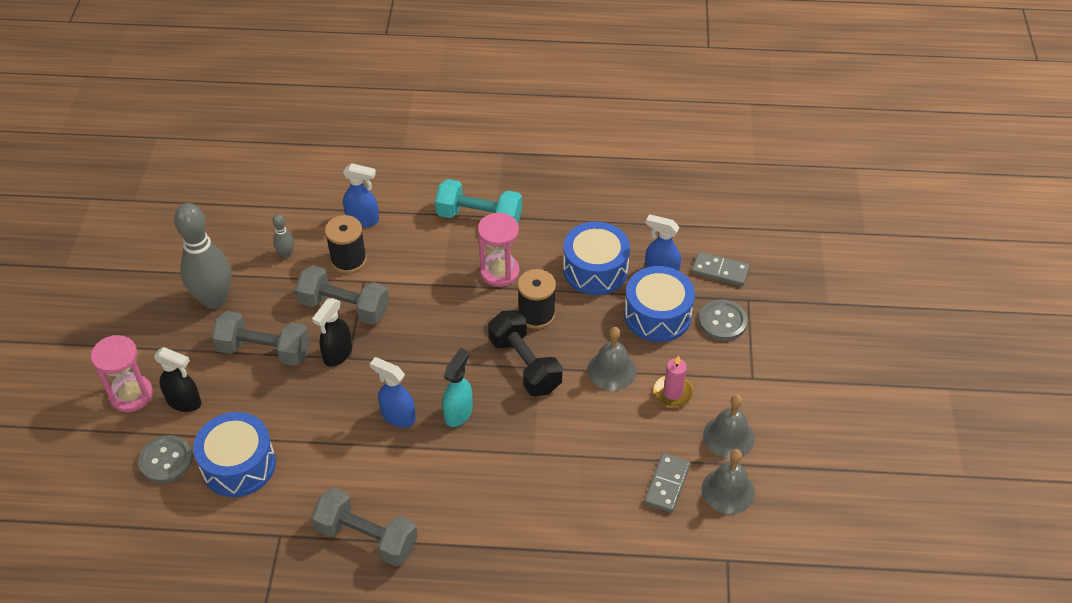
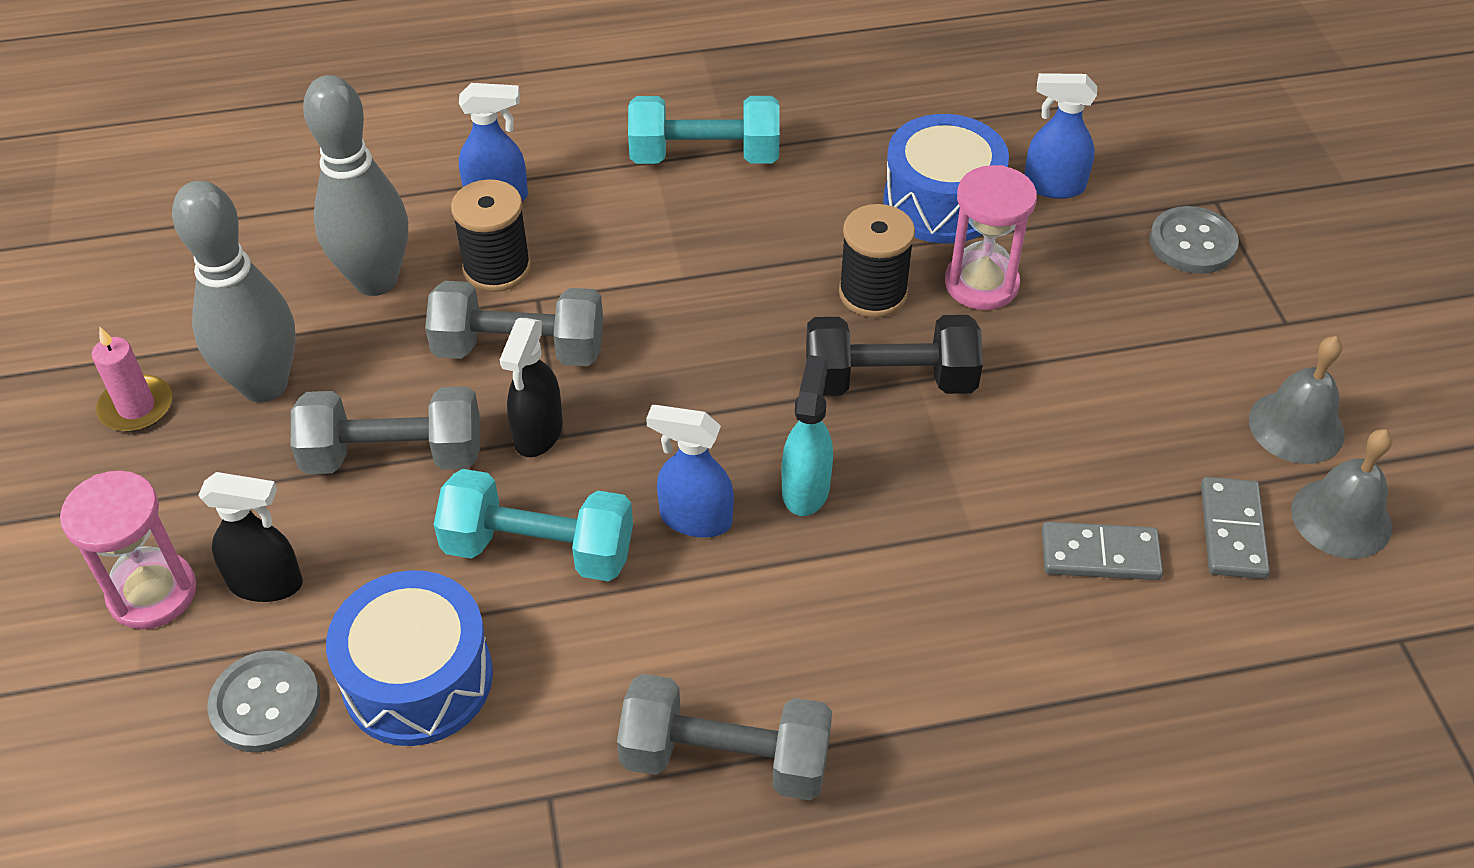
camera: 15 degrees left, 0 degrees up
(286, 254) = (376, 280): grey bowling pin -> grey bowling pin, size x2.30
(317, 414) = (539, 549): none -> turquoise dumbbell
(499, 272) = (777, 237): pink hourglass -> pink hourglass (981, 284)
(525, 365) = (889, 381): black dumbbell -> black dumbbell turned 45 degrees counterclockwise
(611, 370) = (1045, 358): grey bell -> none
(657, 315) = (1080, 254): blue drum -> none
(672, 393) = (1167, 374): pink candle -> pink candle (136, 407)
(720, 271) = (1149, 165): grey domino -> grey domino (1100, 554)

